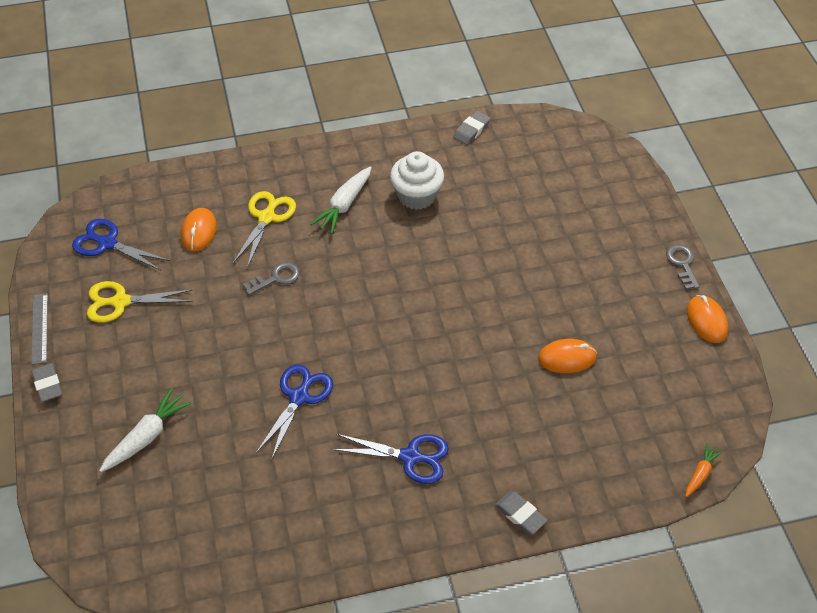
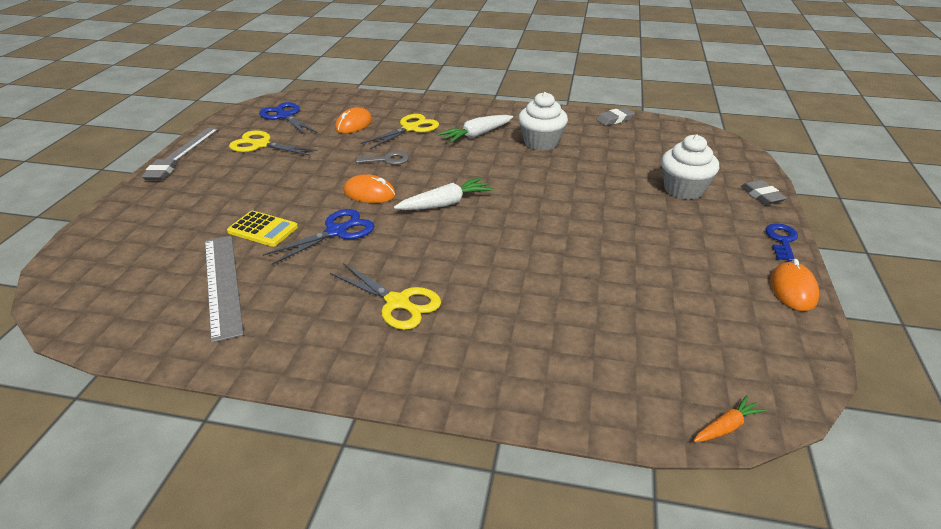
camera: 25 degrees right, 15 degrees down
(147, 437) = (193, 221): white carrot -> white carrot (445, 204)
(226, 421) = (263, 229): none -> yellow calculator
(244, 498) = (222, 284): none -> grey ruler
(410, 457) = (397, 302): blue scissors -> yellow scissors
(520, 515) = (475, 389): grey eraser -> grey eraser (762, 195)
(567, 358) = (613, 276): orange mouse -> orange mouse (369, 193)
(580, 223) = (683, 189): none -> white cupcake
(682, 264) = (782, 240): grey key -> blue key

